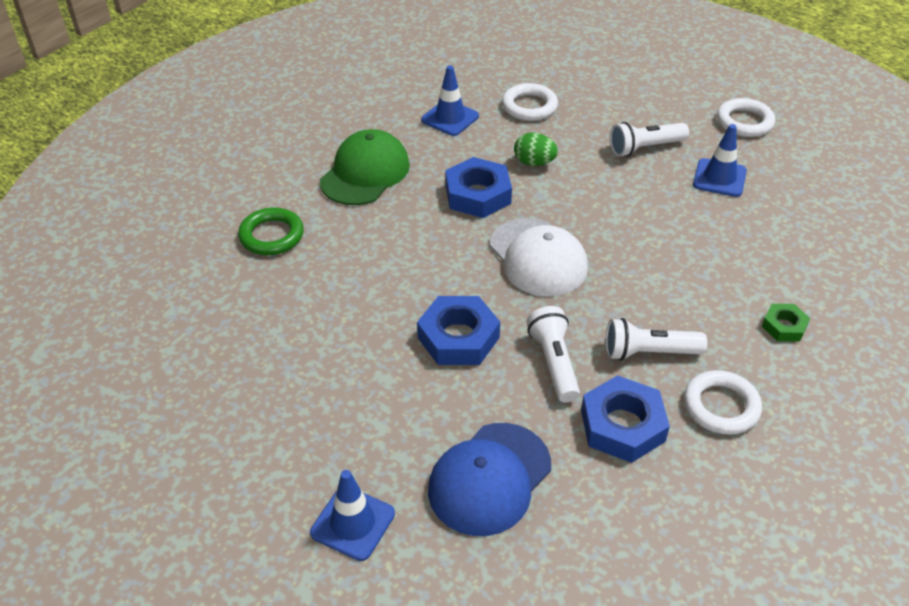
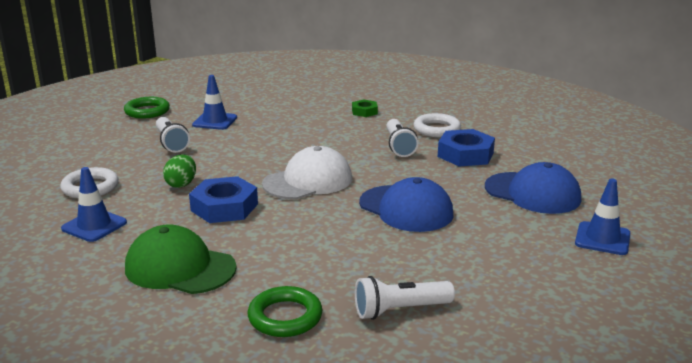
camera: 95 degrees left, 20 degrees down
(458, 337) = (406, 209): blue nut -> blue cap
(553, 363) = (419, 174): white flashlight -> white flashlight (400, 310)
(744, 122) = (147, 111): white ring -> green ring

